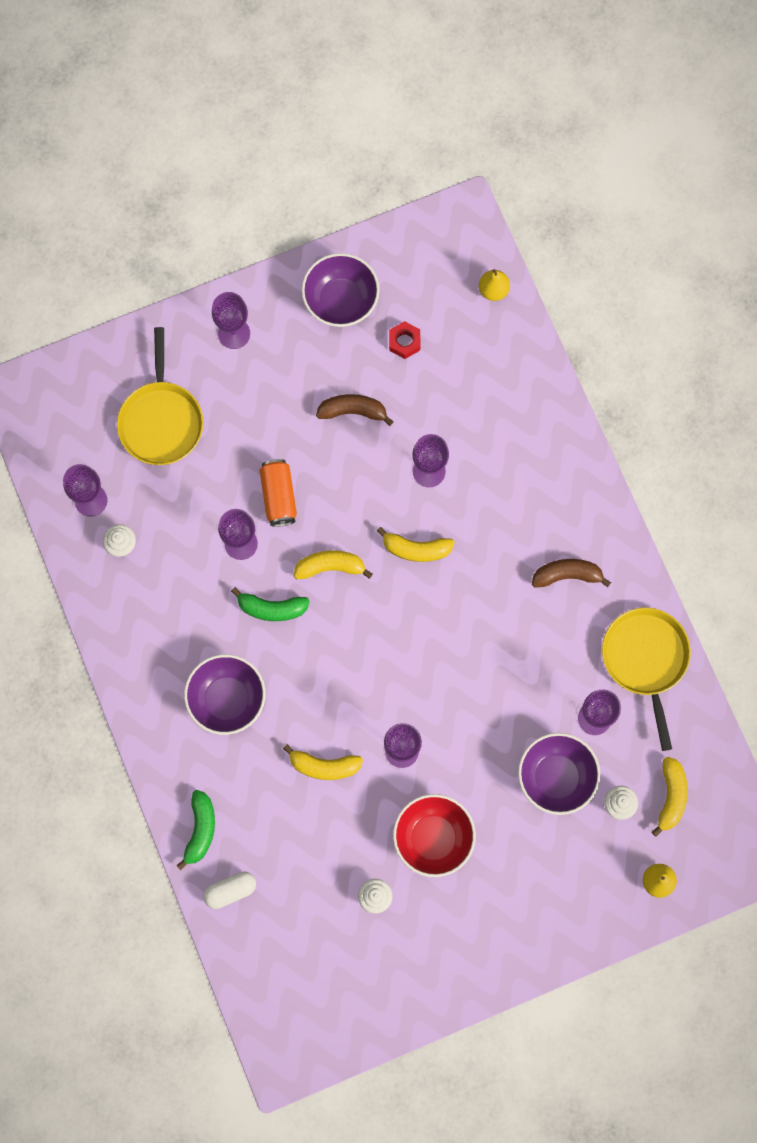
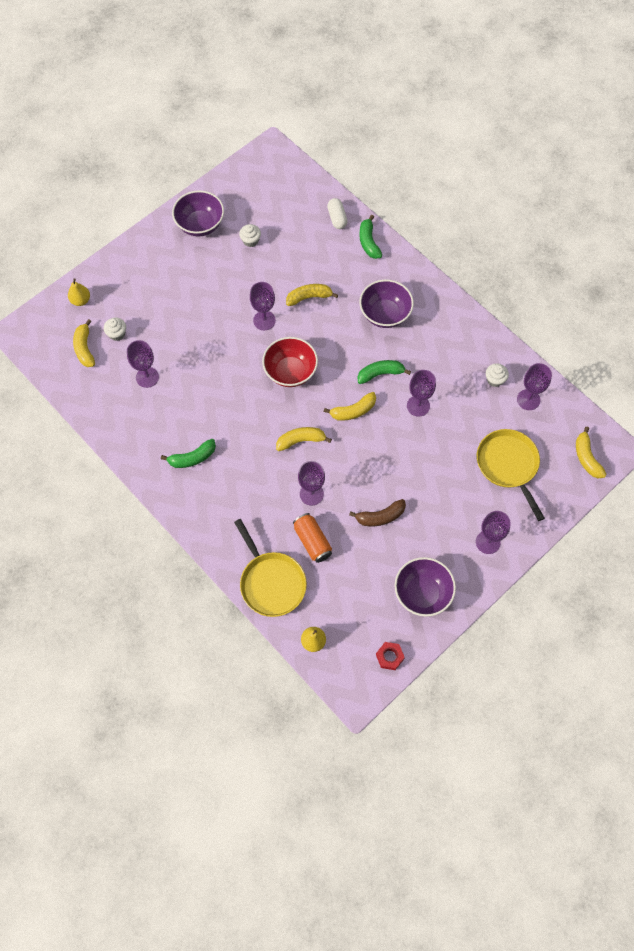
camera: 160 degrees right, 10 degrees down
(56, 395) = (586, 458): none -> yellow banana
(230, 891) = (337, 218): white capsule -> white capsule turned 60 degrees counterclockwise
(279, 496) = (406, 443): orange can -> orange can (312, 541)
(404, 342) = (364, 579): red nut -> red nut (389, 657)
(433, 838) = (227, 280): red bowl -> red bowl (290, 372)
(556, 777) = (161, 336): purple bowl -> purple bowl (200, 224)
(567, 575) = (192, 458): brown banana -> green banana
(645, 659) = (123, 423): yellow pan -> yellow pan (271, 583)

